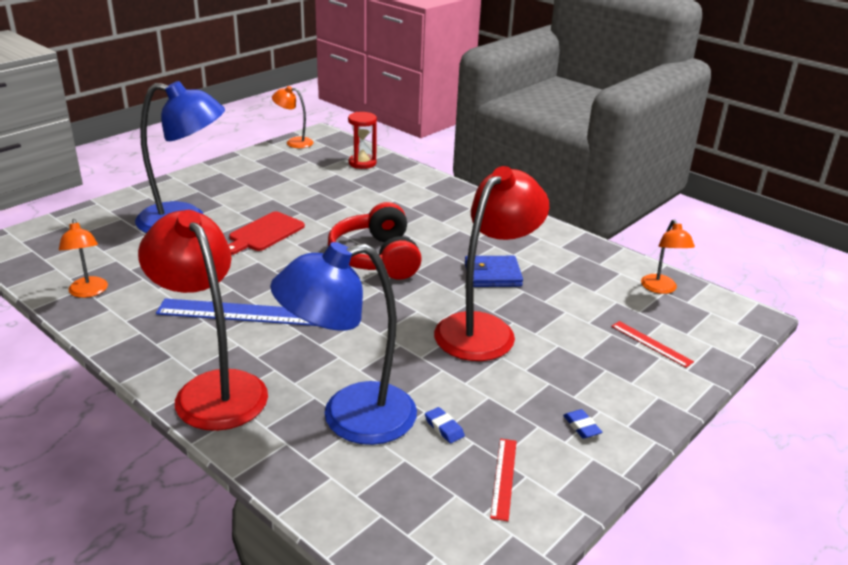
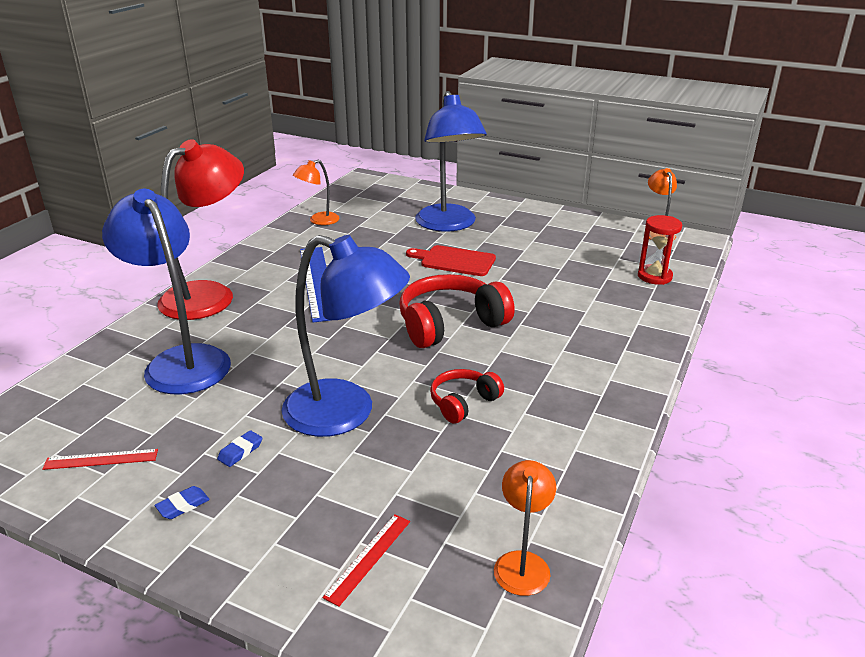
camera: 75 degrees right, 0 degrees up
(444, 428) = (172, 413): blue eraser -> blue eraser (240, 451)
(484, 329) = (346, 413): red lamp -> blue lamp
(492, 275) = (463, 403): blue wallet -> red headphones
(661, 289) = (522, 563): orange lamp -> orange lamp turned 120 degrees clockwise

